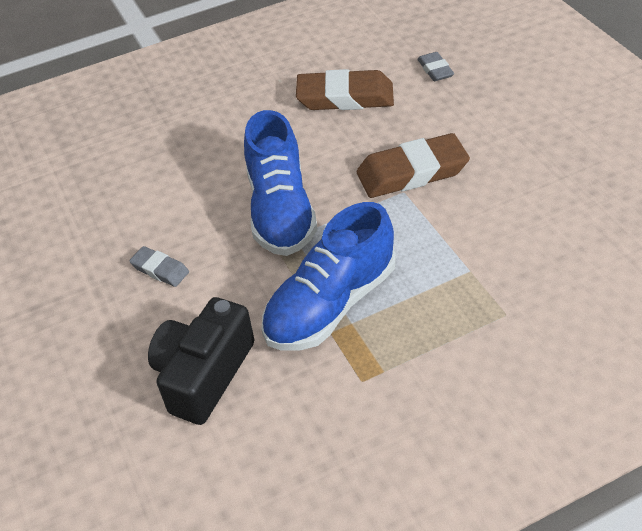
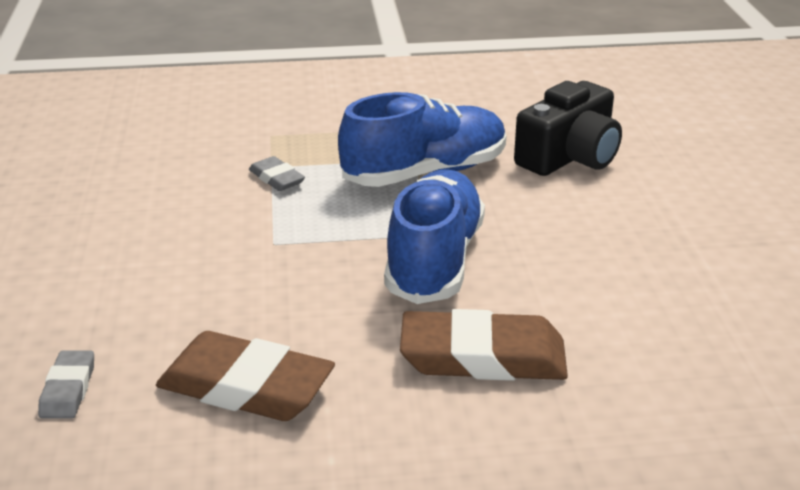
camera: 165 degrees left, 15 degrees down
(160, 269) = (603, 240): grey eraser -> grey eraser (276, 178)
(412, 172) = (245, 259): brown eraser -> brown eraser (483, 357)

